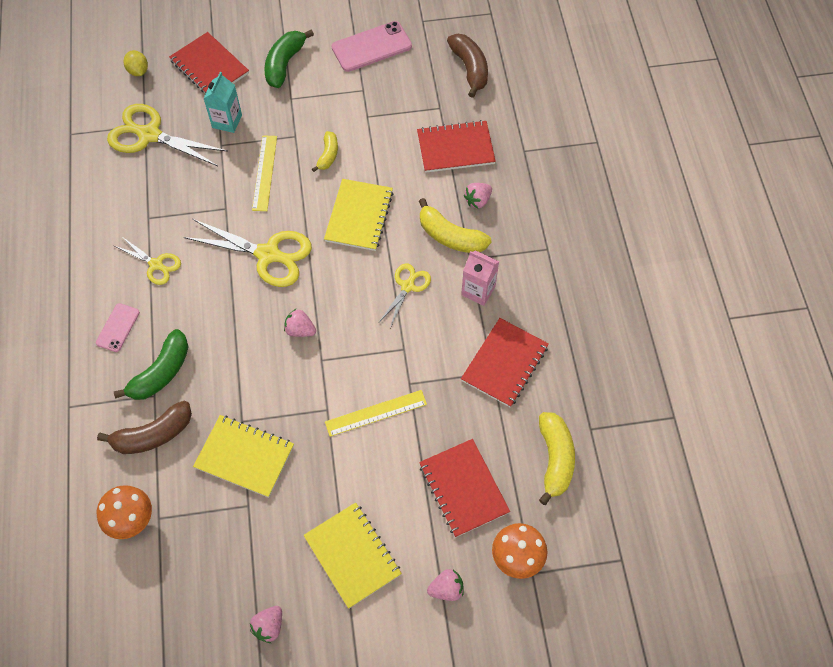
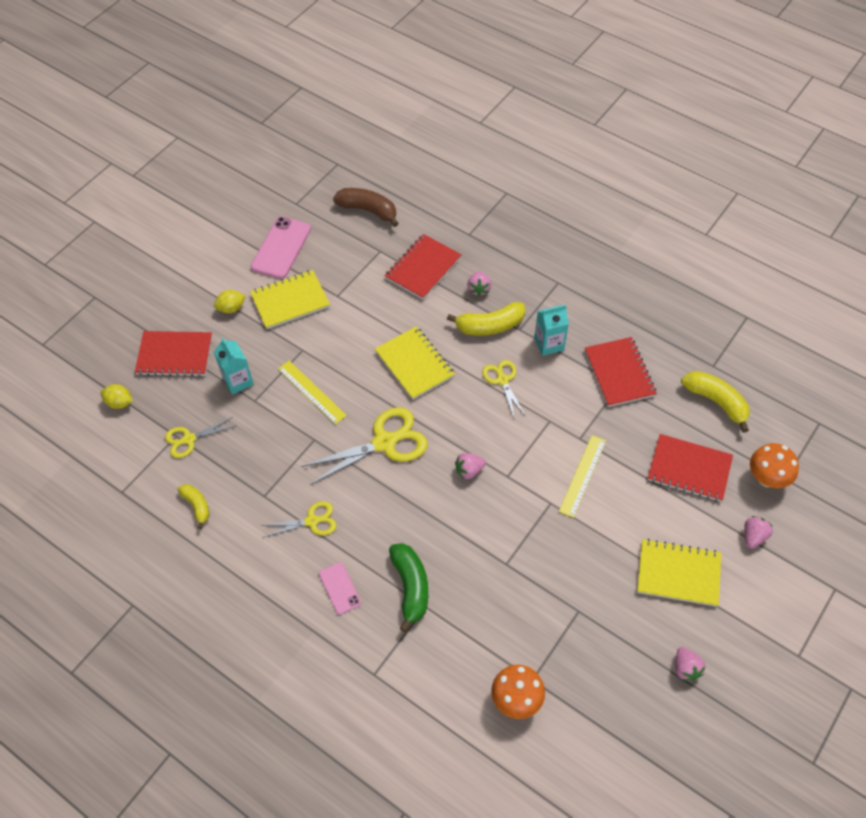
camera: 45 degrees left, 5 degrees down
(149, 135) = (189, 439): yellow scissors -> yellow scissors, size x0.57
(153, 435) = (458, 631): brown banana -> none
(244, 457) = (537, 584): yellow notebook -> yellow notebook (290, 301)
(284, 64) = (231, 308): green banana -> yellow lemon
(328, 155) = (342, 343): yellow banana -> yellow banana (197, 506)
(478, 290) = (549, 344): pink carton -> turquoise carton

